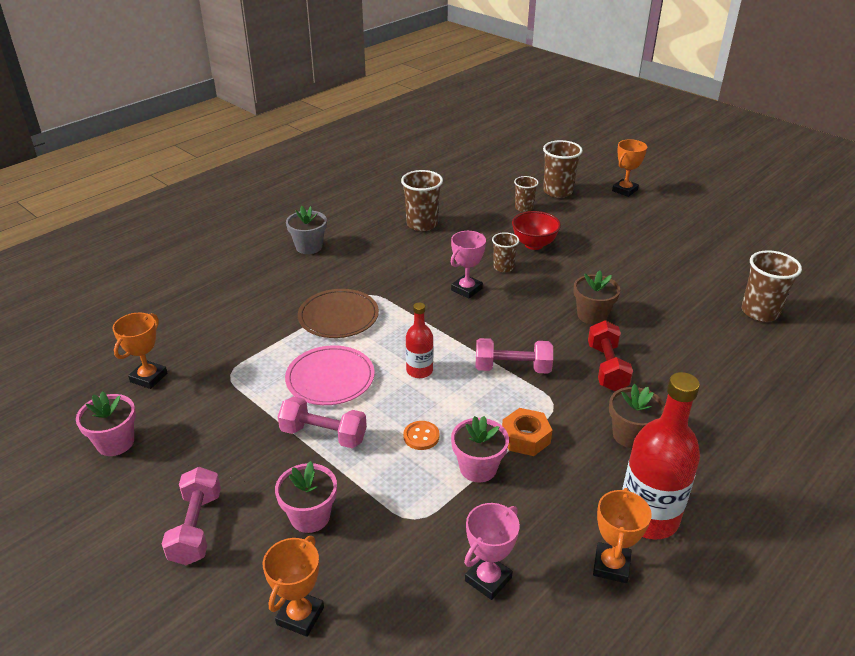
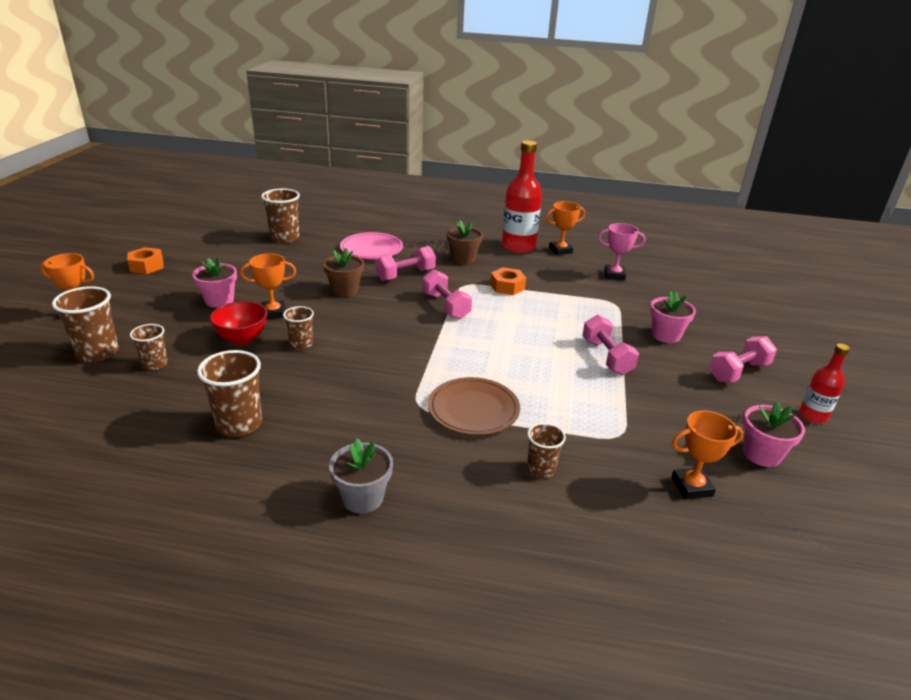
camera: 125 degrees left, 5 degrees down
(249, 318) = (541, 469): none -> brown cup
(300, 616) = (714, 315): orange trophy -> orange trophy (273, 313)
(330, 378) = (553, 378): pink plate -> pink plate (371, 249)
(419, 370) = (493, 341): red bottle -> red bottle (813, 416)
(421, 436) = (554, 320): orange button -> none
(466, 289) = (358, 353): pink trophy -> none
(478, 468) = (551, 295): pink flower pot -> pink flower pot (219, 300)
(607, 367) = (406, 275): red dumbbell -> pink dumbbell
(709, 224) = (147, 266): none -> orange nut

